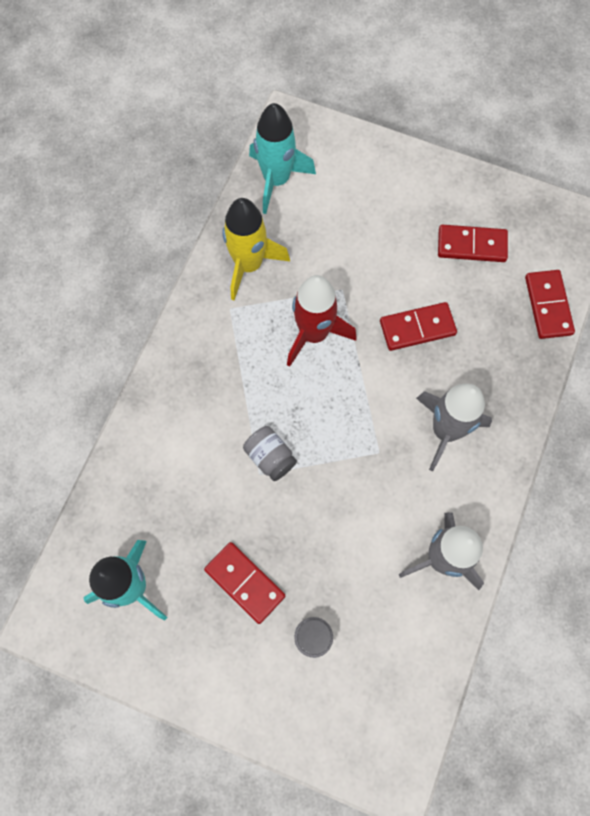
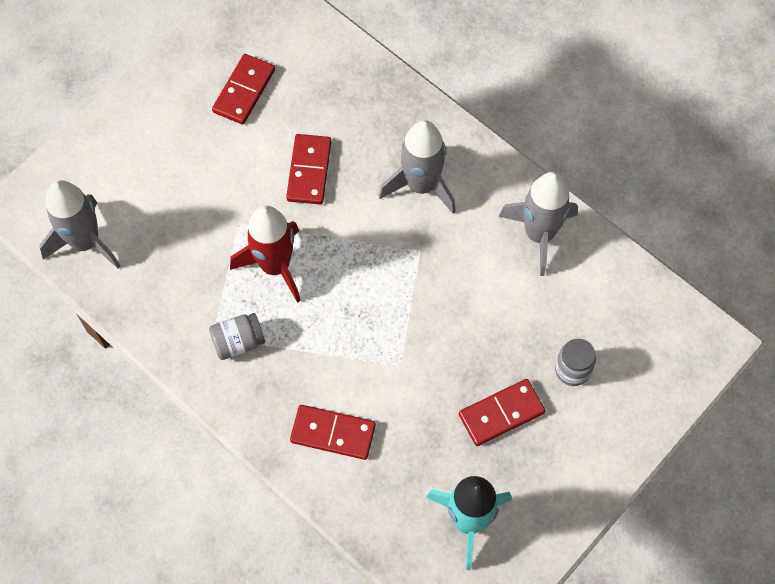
camera: 70 degrees left, 5 degrees down
(249, 264) = (171, 302): yellow rocket -> none
(270, 457) = (387, 350): grey jar -> grey jar (238, 342)
(276, 180) = (85, 242): turquoise rocket -> grey rocket
(548, 305) = (335, 52): red domino -> red domino (333, 433)

